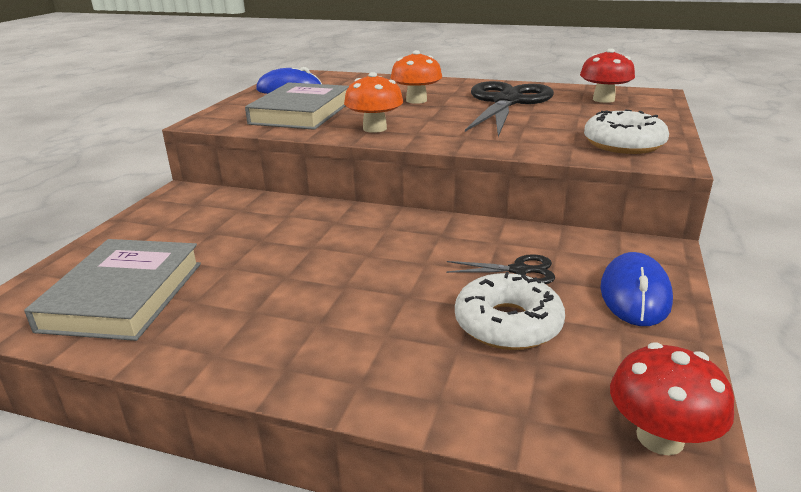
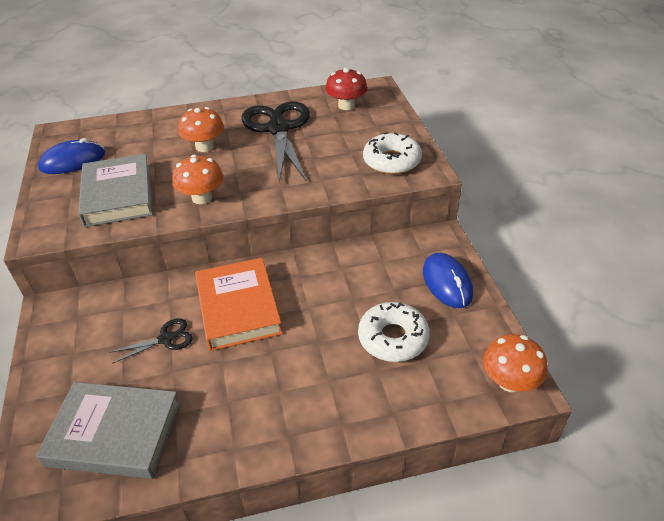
camera: 30 degrees left, 15 degrees up
(123, 296) = (114, 434): grey book -> grey book turned 60 degrees counterclockwise
(347, 240) = (238, 307): none -> orange book
(519, 271) = (372, 290): black scissors -> black scissors (166, 339)
(660, 437) = (509, 381): red mushroom -> orange mushroom

